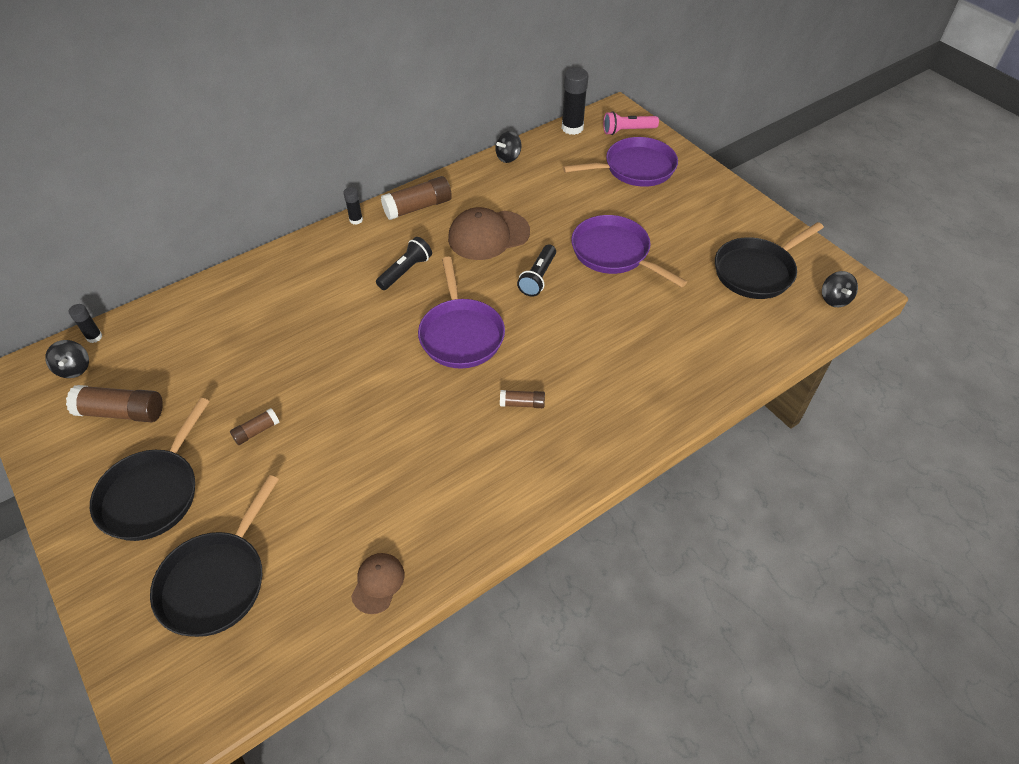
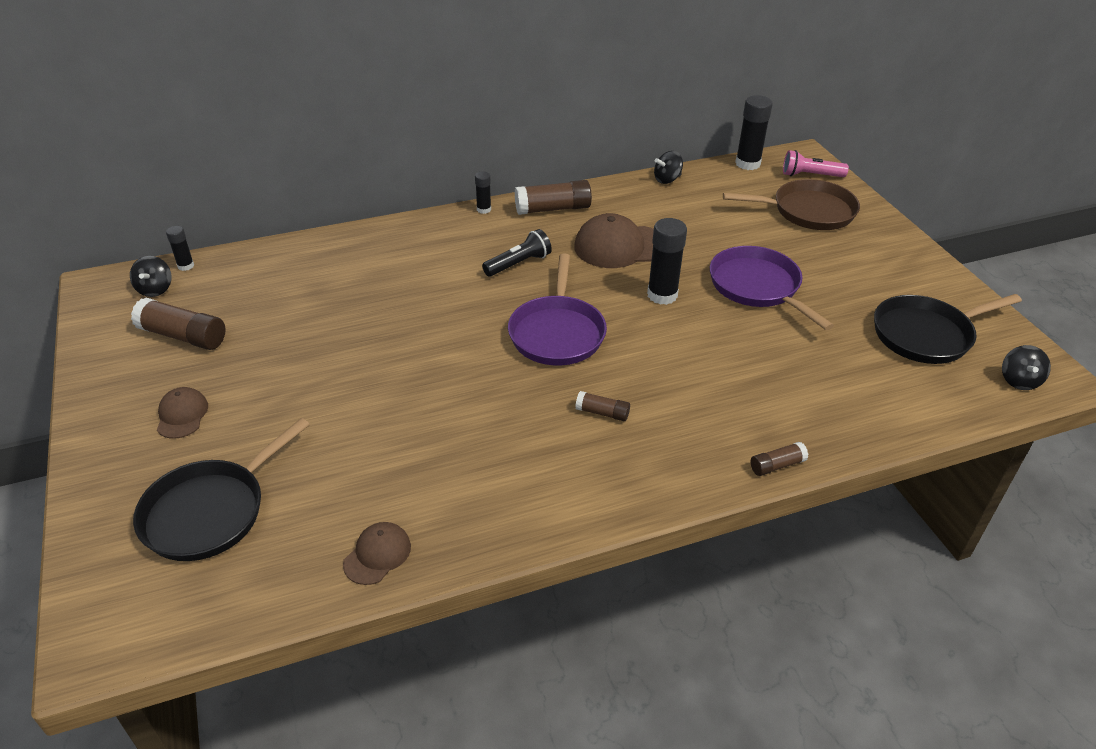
camera: 15 degrees right, 10 degrees down
(153, 493) = (182, 415): black pan -> brown cap
(256, 431) = (307, 380): brown glue stick -> brown glue stick (777, 465)
(538, 277) = (662, 295): black flashlight -> black glue stick
(635, 168) = (808, 211): purple pan -> brown pan

